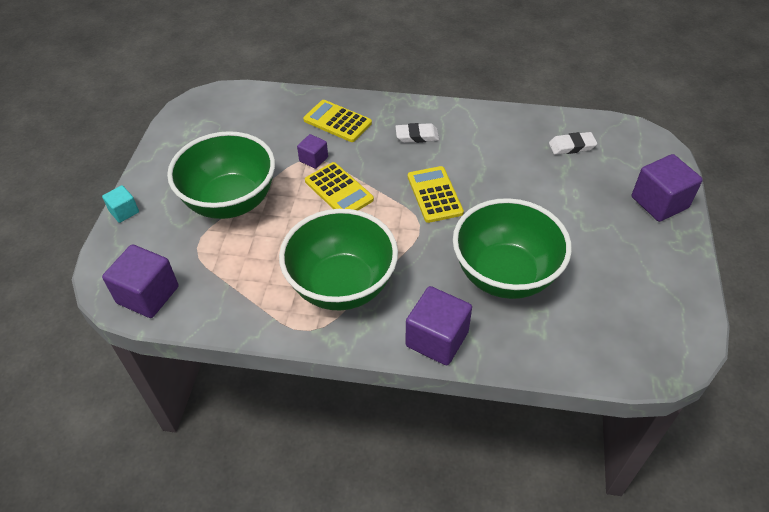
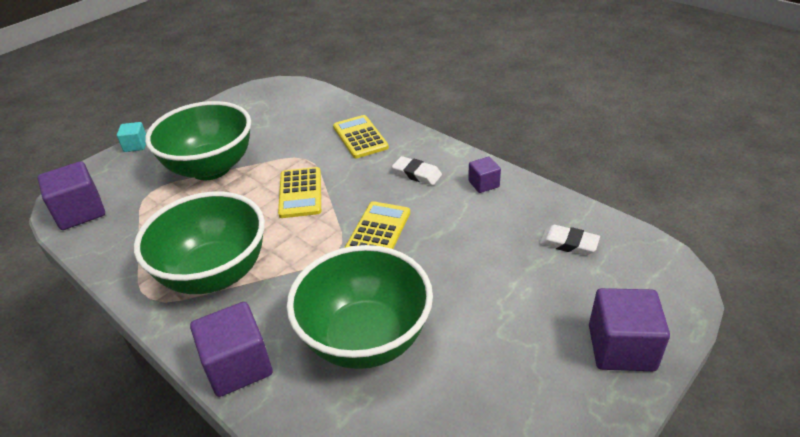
camera: 35 degrees right, 10 degrees down
(313, 159) = (308, 160): purple cube -> purple cube (483, 184)

